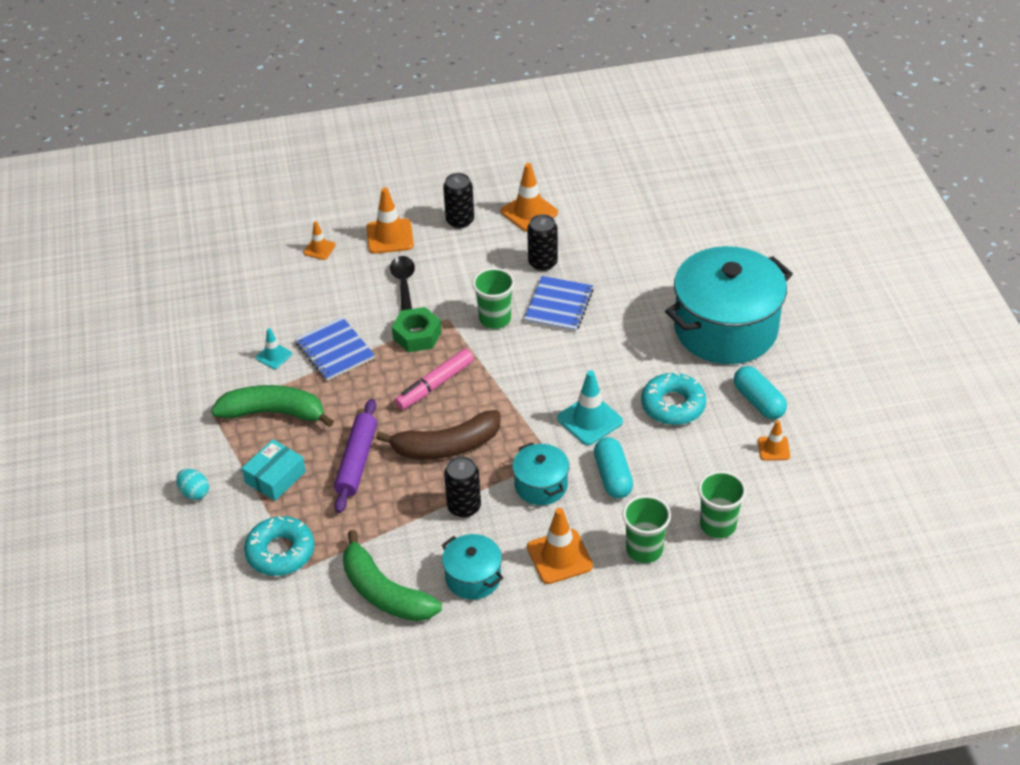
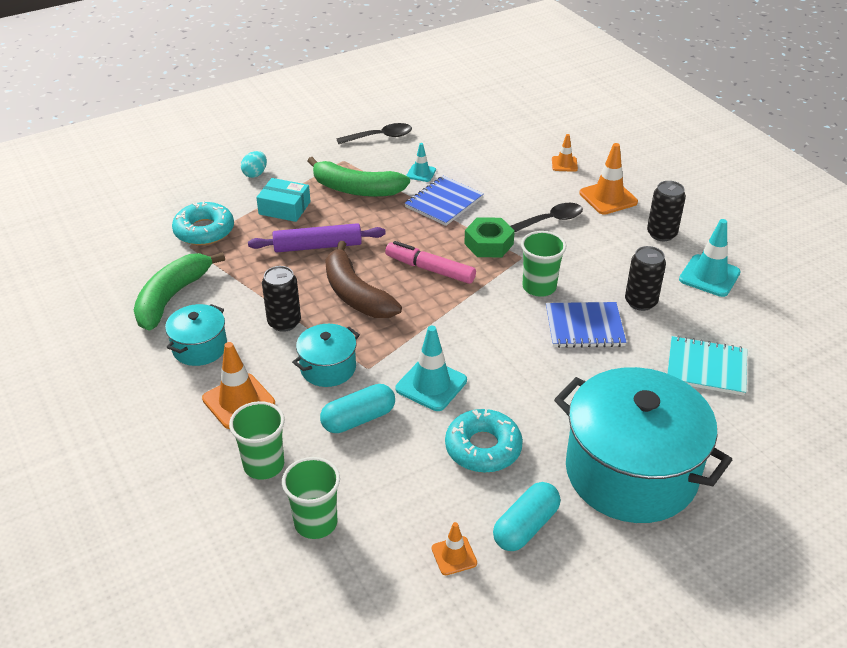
camera: 70 degrees right, 5 degrees down
(185, 373) = (380, 137): none -> black spoon
(274, 412) = (356, 189): green banana -> green banana turned 120 degrees clockwise
(529, 212) = (709, 276): orange traffic cone -> turquoise traffic cone
(634, 252) = (706, 367): none -> turquoise notebook

